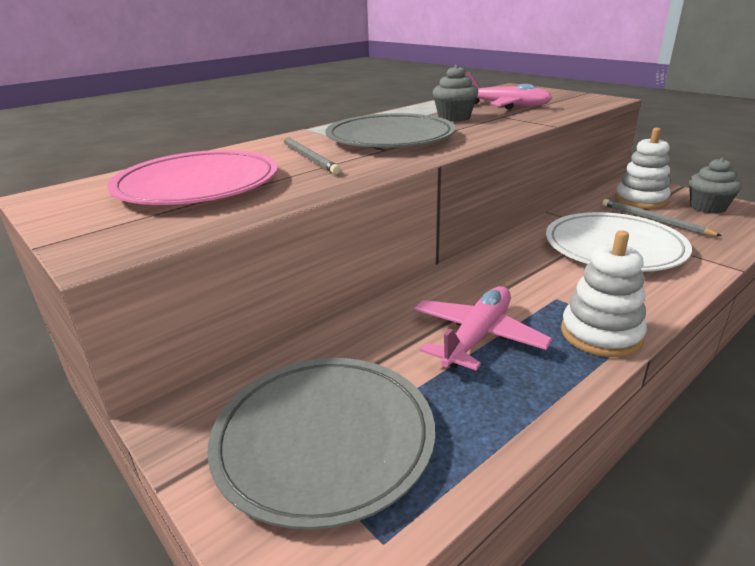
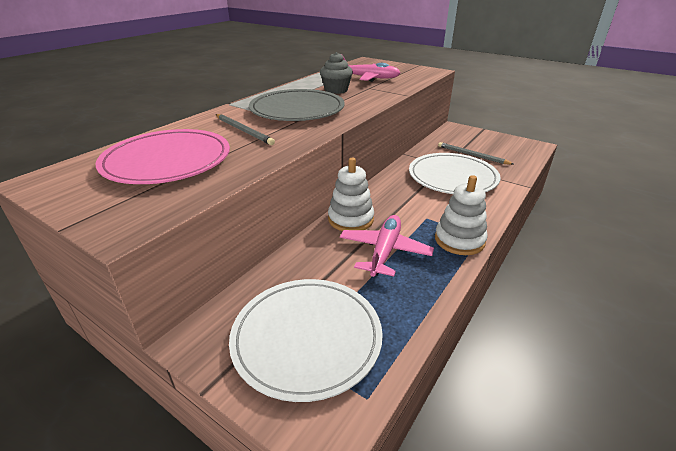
camera: 15 degrees left, 5 degrees up
(324, 439) = (307, 338): grey plate -> white plate
(641, 200) = (460, 141): white stacking toy -> white stacking toy (350, 219)
(707, 207) = (501, 143): grey cupcake -> none

